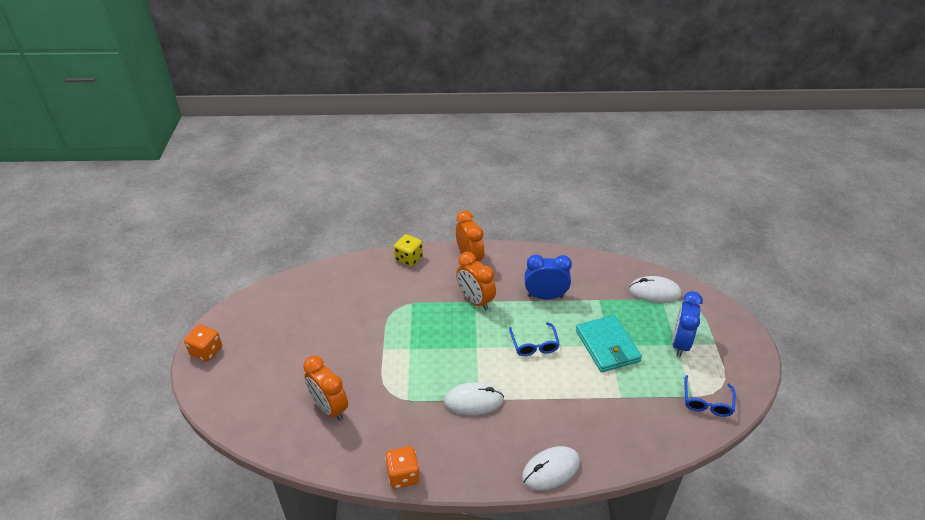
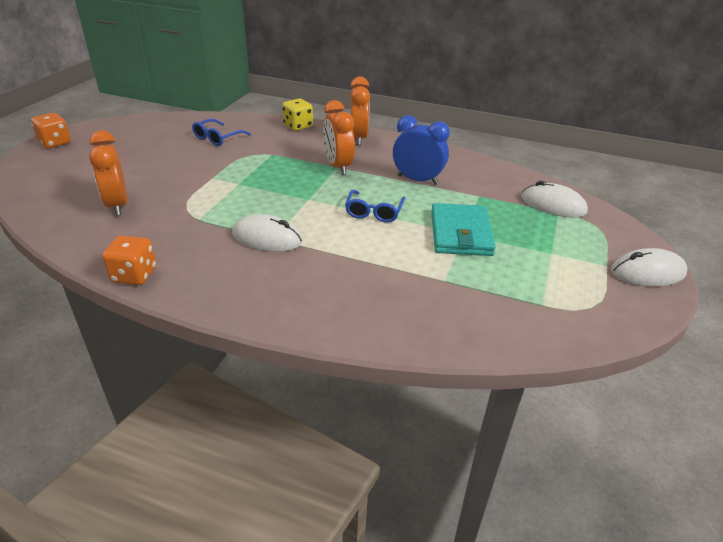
camera: 20 degrees right, 5 degrees down
(551, 470) = (303, 320): white mouse -> white mouse (647, 272)
(680, 343) = (558, 254): blue clock -> none
(707, 402) = (560, 316): blue glasses -> blue glasses (217, 138)

